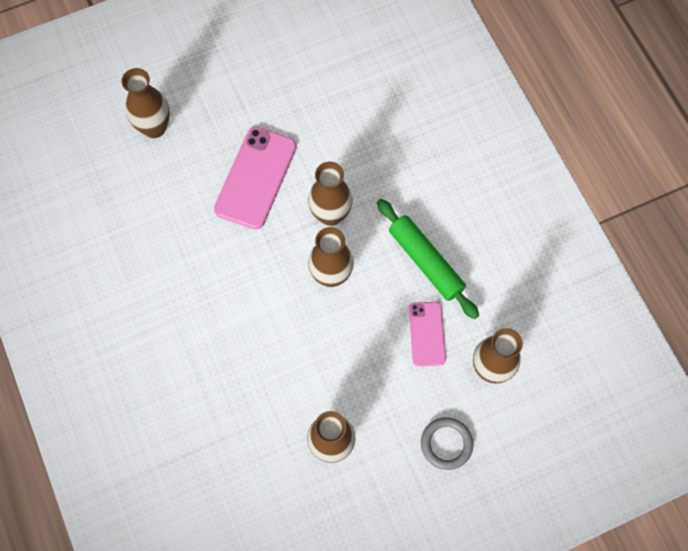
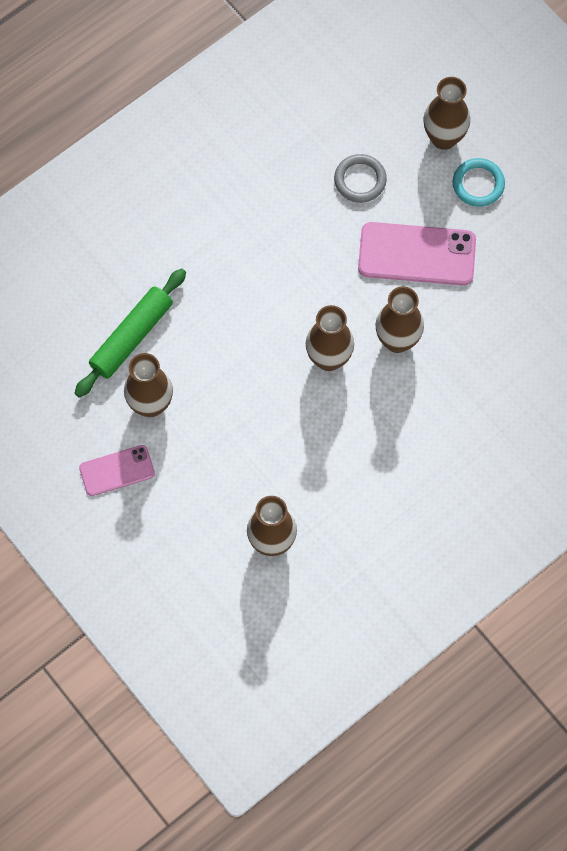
camera: 75 degrees right, 0 degrees up
(207, 113) = (478, 184): none -> turquoise ring
(426, 261) = (372, 450): green rolling pin -> green rolling pin (132, 337)
(427, 334) = (292, 469): pink phone -> pink phone (117, 471)
(446, 444) = (180, 515): grey ring -> grey ring (360, 180)

